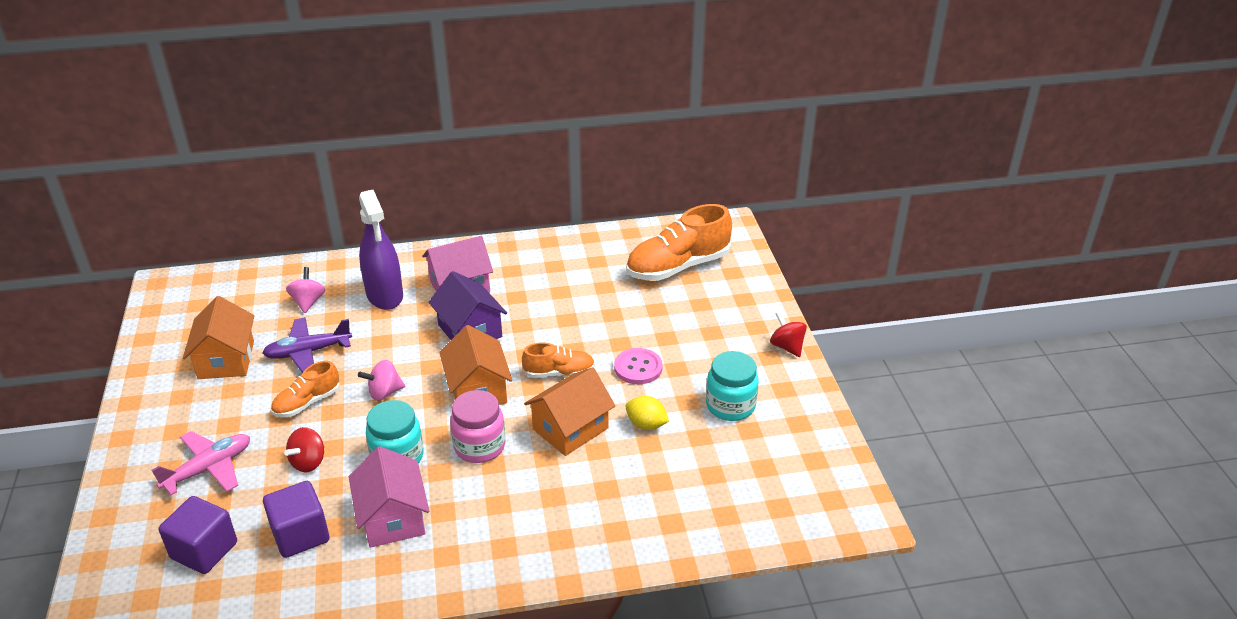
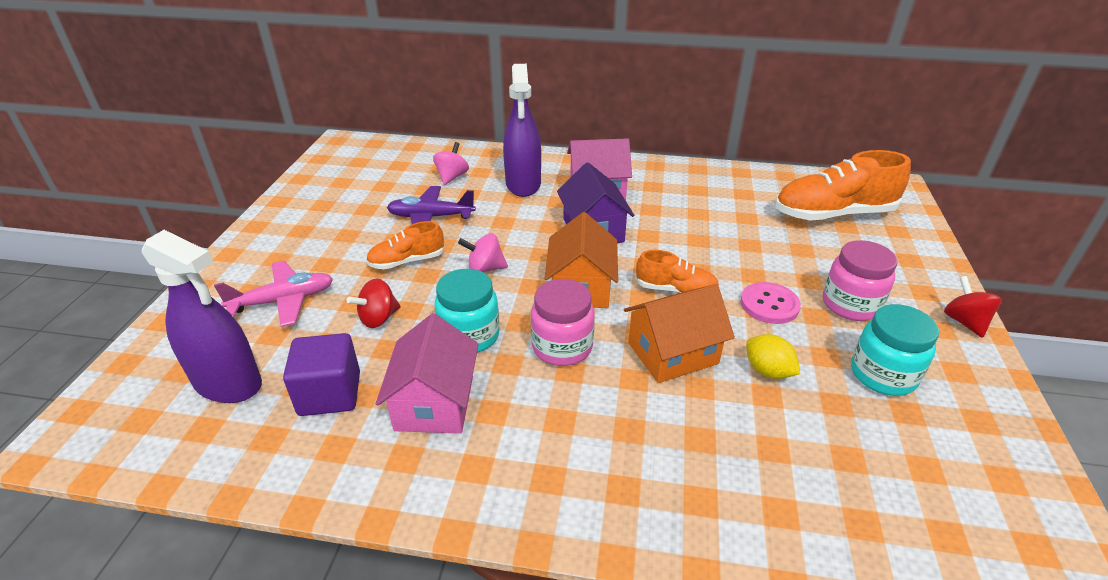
camera: 20 degrees right, 0 degrees up
(204, 550) = (228, 383): purple cube -> purple spray bottle
(226, 360) = (356, 209): orange house -> none
(701, 352) = (850, 305): none -> pink jar

